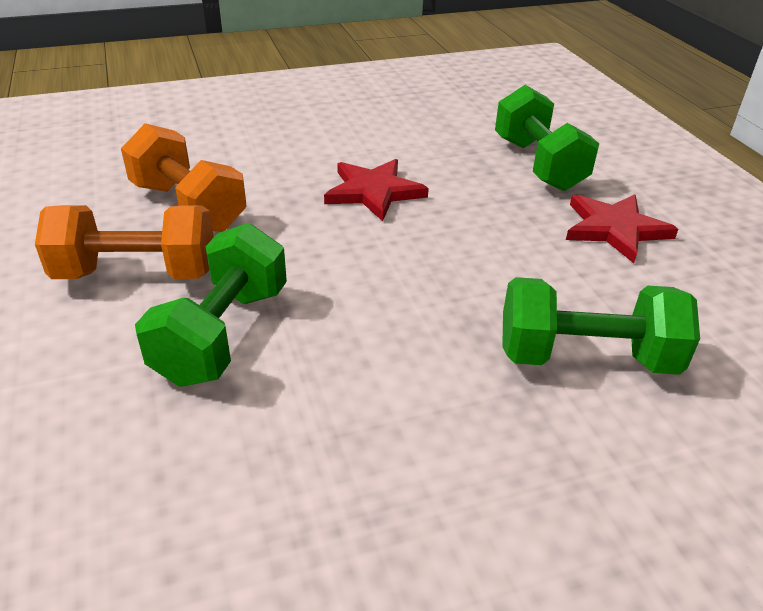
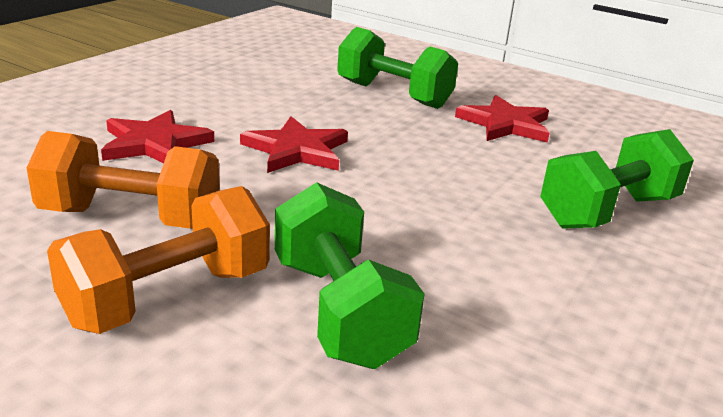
camera: 40 degrees left, 10 degrees down
(277, 152) = (154, 143): none -> red star

